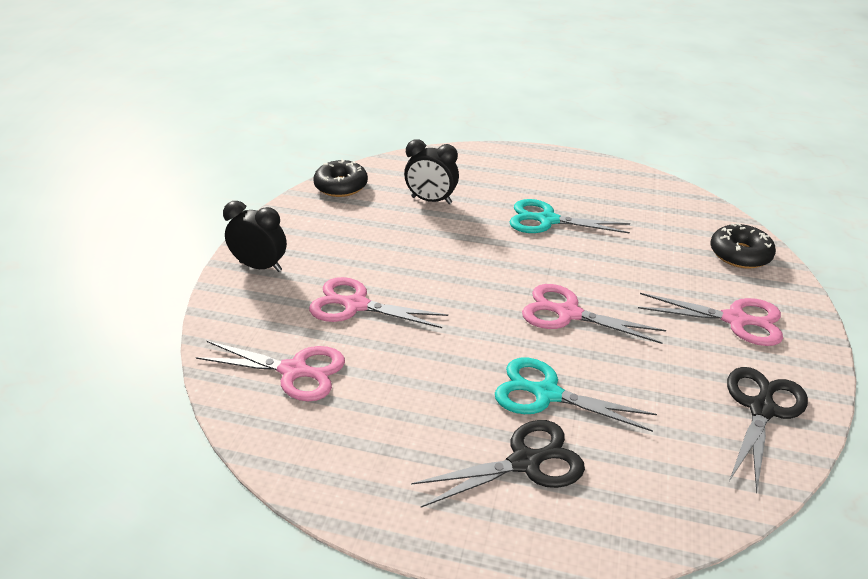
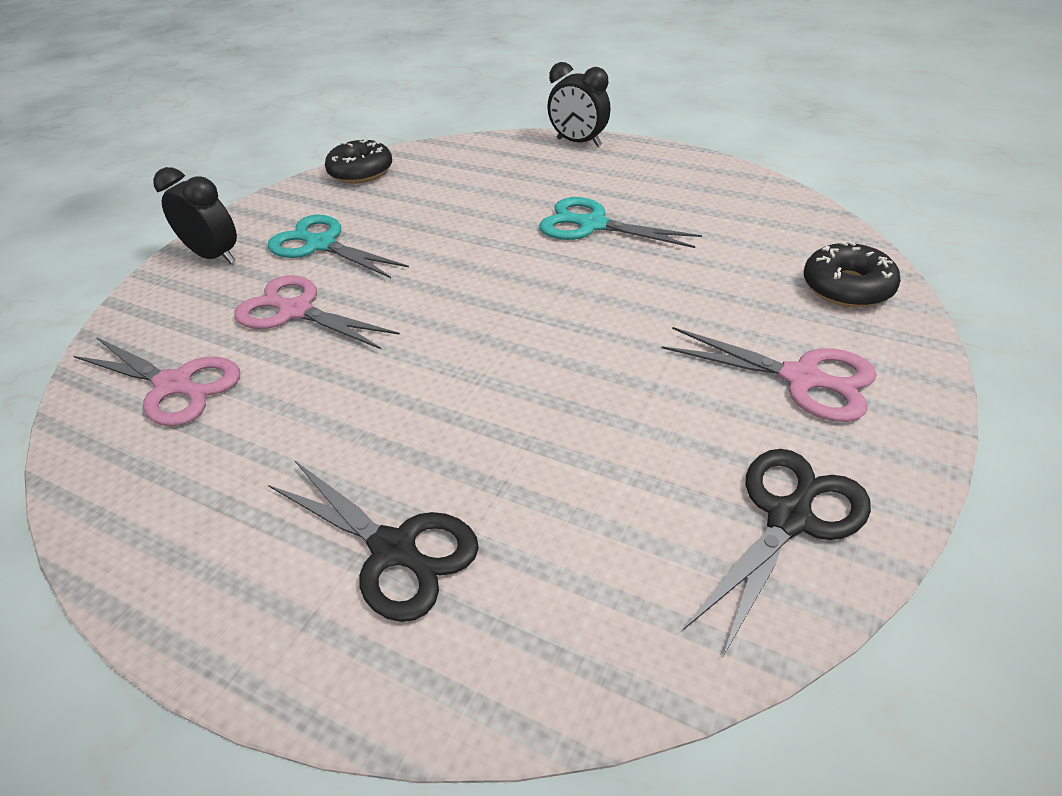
camera: 15 degrees right, 5 degrees up
(431, 200) = (458, 193): black clock -> black clock (578, 142)
(525, 462) = (394, 550): black scissors -> black scissors turned 45 degrees clockwise
(546, 394) = (475, 454): turquoise scissors -> turquoise scissors (321, 245)
(568, 313) = (561, 346): pink scissors -> none

